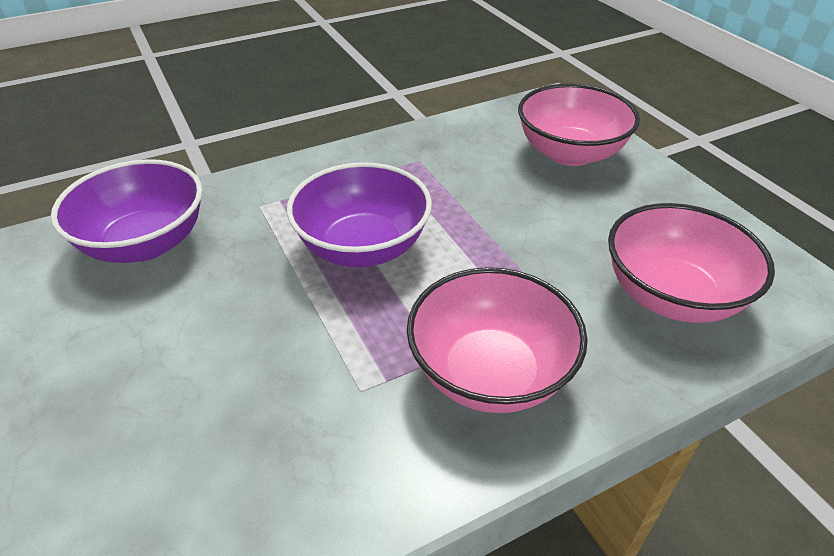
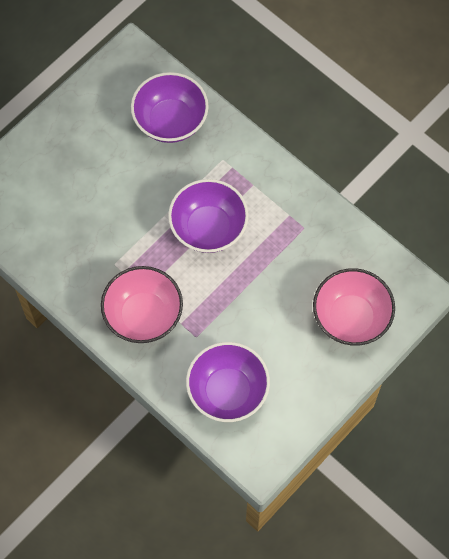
camera: 70 degrees right, 25 degrees up
(671, 296) = (227, 391): pink bowl -> purple bowl

